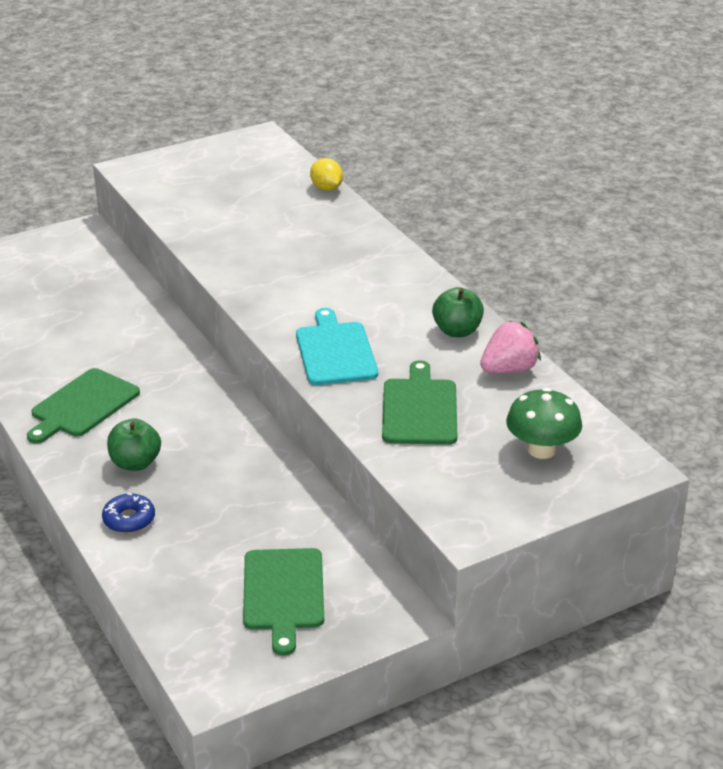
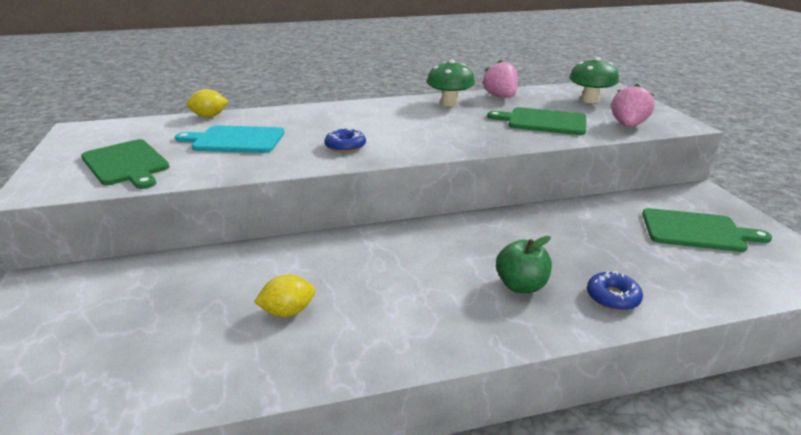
camera: 75 degrees left, 5 degrees down
(71, 347) = (288, 311): none -> yellow lemon
(82, 405) = (408, 312): green cutting board -> green cutting board (126, 164)
(276, 284) = (345, 146): none -> blue donut
(335, 351) = (460, 137): turquoise cutting board -> turquoise cutting board (235, 140)
(438, 480) = (628, 125): none -> pink strawberry
(457, 331) = (449, 103): green apple -> green mushroom

